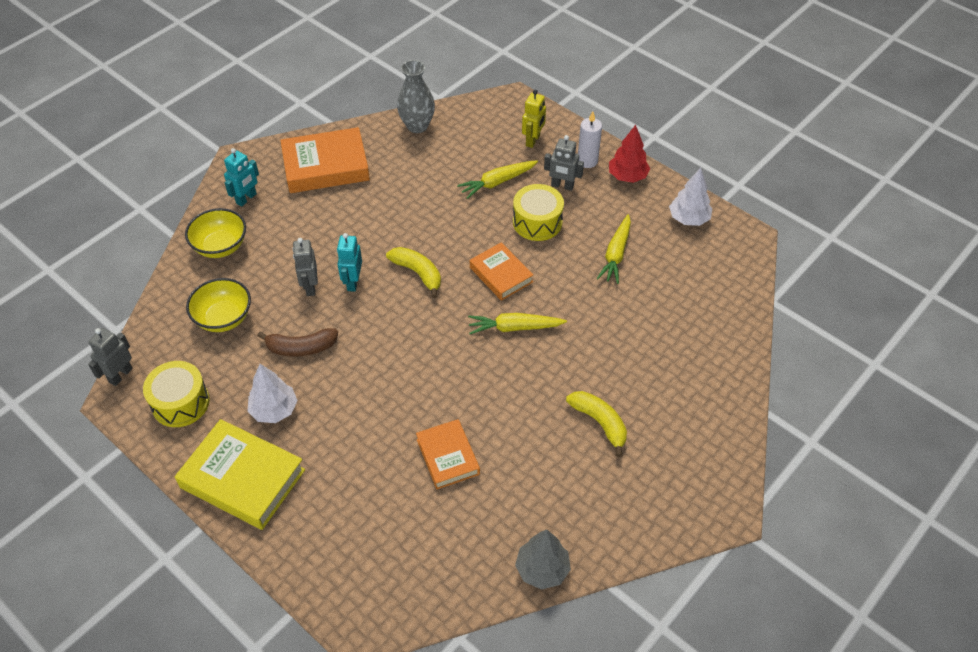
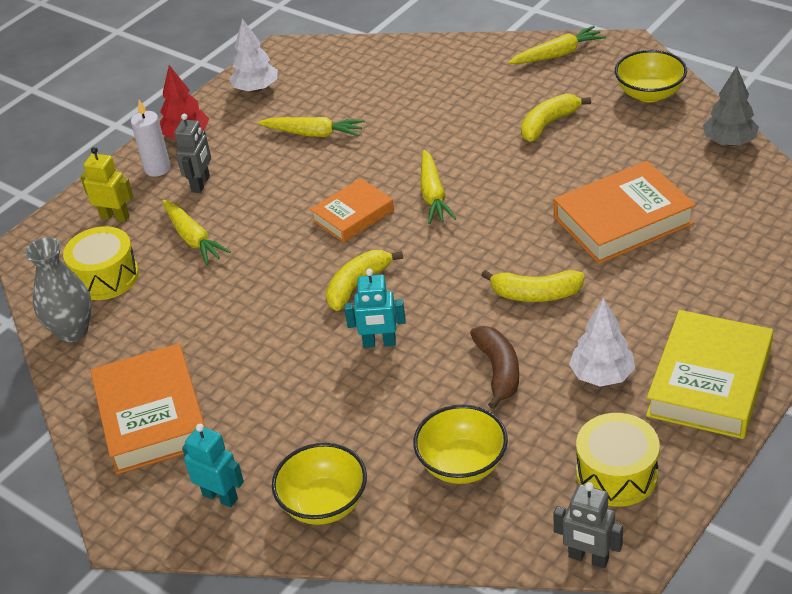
camera: 90 degrees left, 10 degrees down
(310, 287) = (392, 384): grey robot -> none
(374, 381) = (535, 294): none -> yellow banana
(447, 457) = (623, 220): orange book -> orange book, size x1.62
(537, 222) = (264, 197): yellow drum -> yellow drum (106, 277)
(635, 516) = (649, 94): none -> yellow bowl
(717, 448) = (558, 54): none -> yellow carrot

